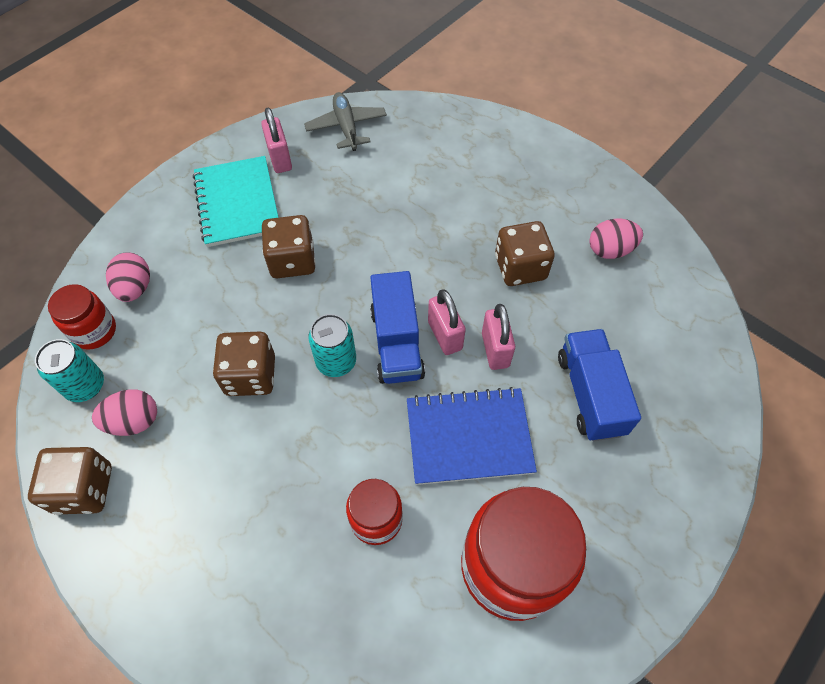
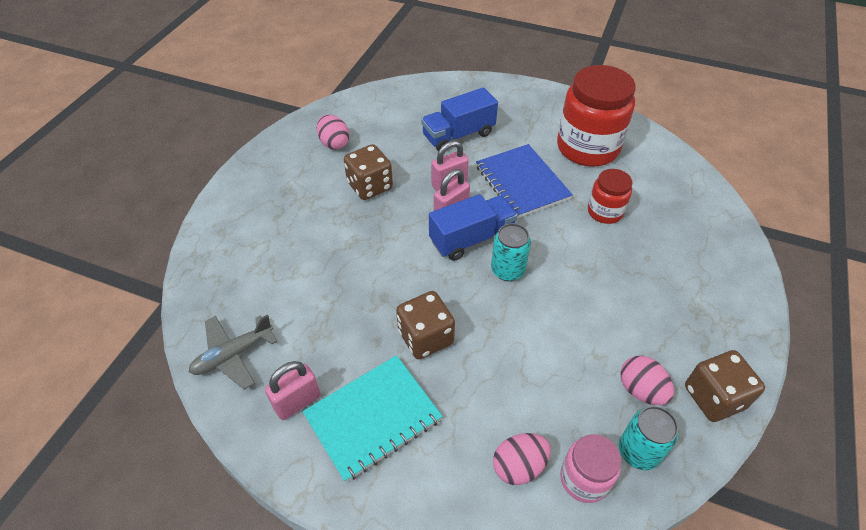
camera: 110 degrees left, 10 degrees down
(94, 331) = (584, 479): red jar -> pink jar
(250, 375) = (551, 322): brown dice -> none

